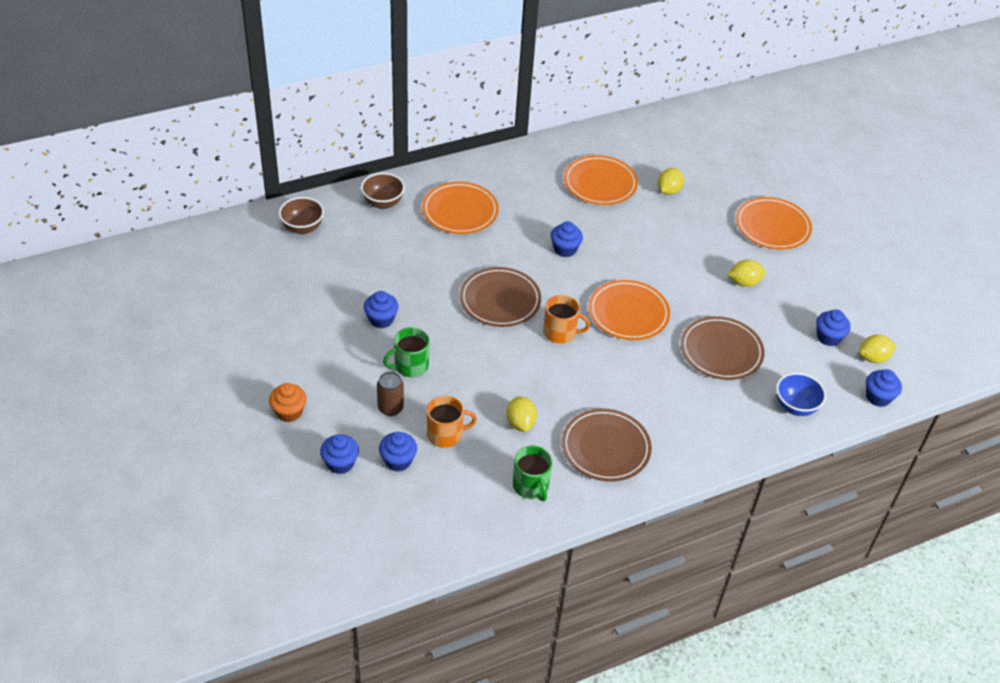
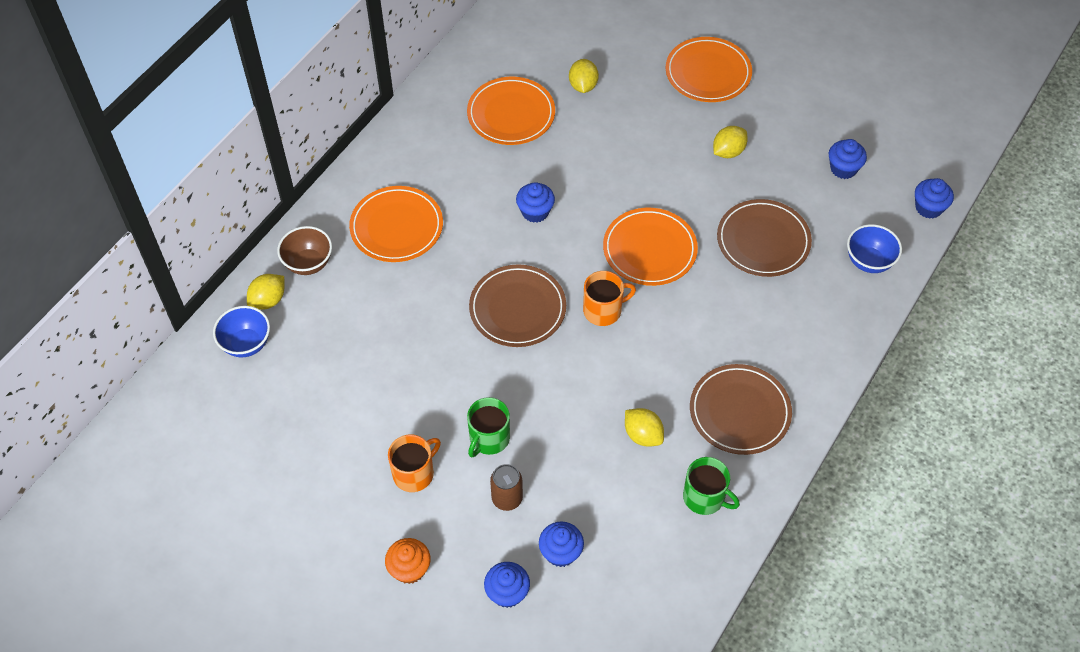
camera: 30 degrees left, 10 degrees up
(302, 228) = (246, 344): brown bowl -> blue bowl
(381, 319) = (417, 403): blue cupcake -> none
(446, 434) = (583, 493): orange mug -> orange mug (414, 473)
(873, 358) = (895, 168): yellow lemon -> yellow lemon (268, 300)

